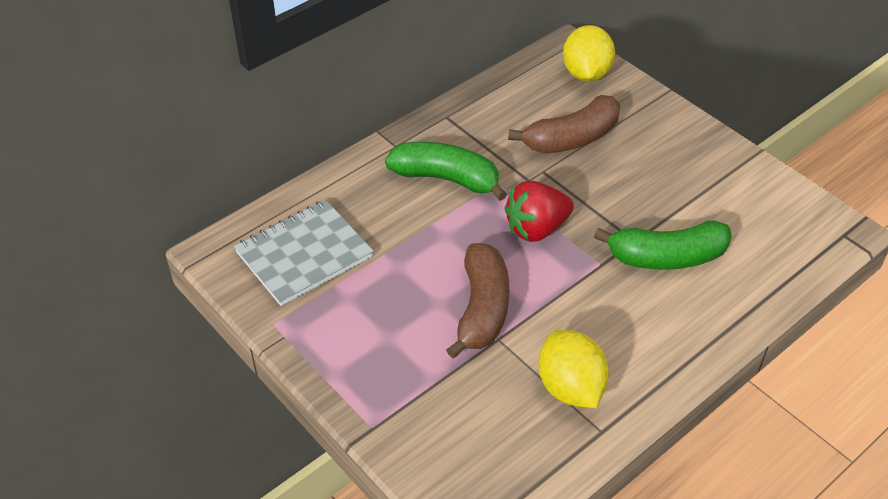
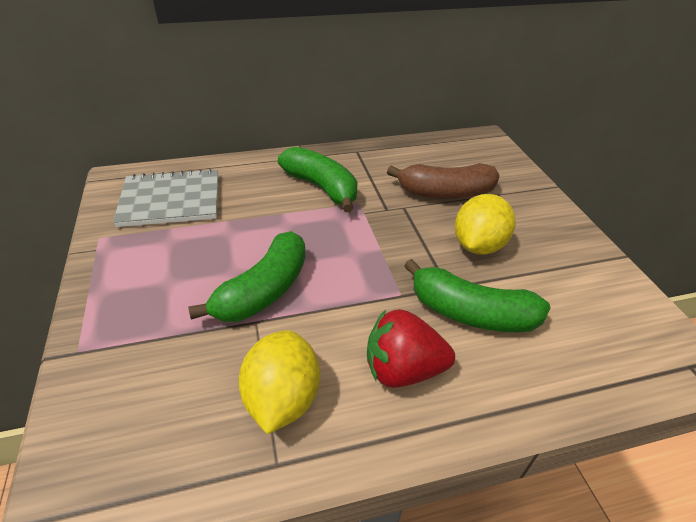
camera: 25 degrees right, 5 degrees down
(482, 309) = (264, 290): brown banana -> green banana
(536, 229) = (364, 245): red strawberry -> red strawberry (402, 369)
(586, 73) = (489, 156): yellow lemon -> yellow lemon (478, 245)

